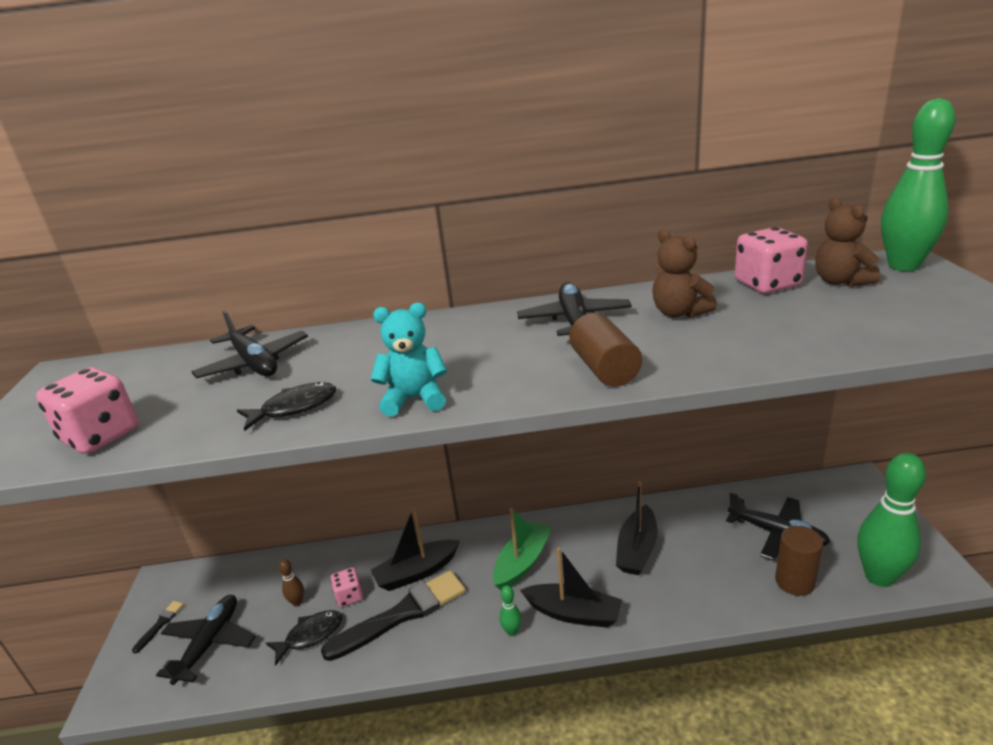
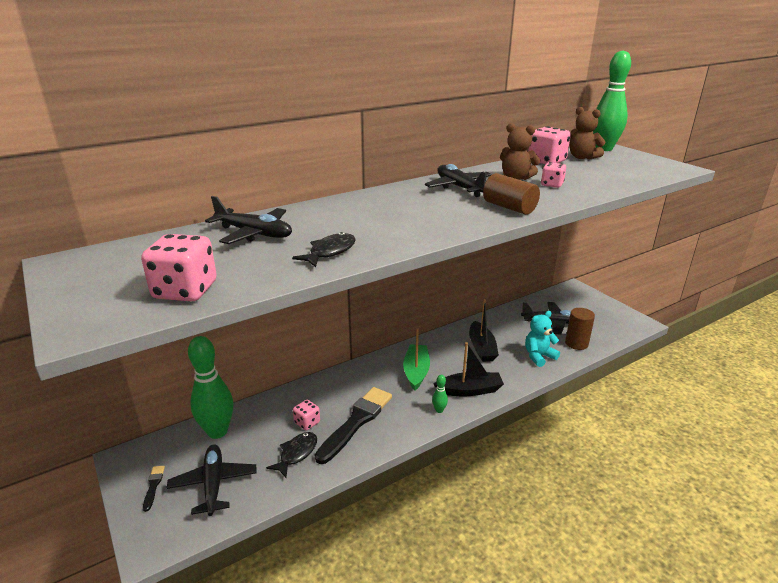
camera: 30 degrees left, 0 degrees up
(297, 602) = (267, 437): brown bowling pin -> none
(415, 399) = (412, 236): turquoise teddy bear -> turquoise teddy bear (539, 356)
(416, 572) = (346, 396): black boat -> none
(723, 332) = (552, 185): none -> pink dice
(879, 577) = (614, 331): green bowling pin -> green bowling pin (217, 431)

